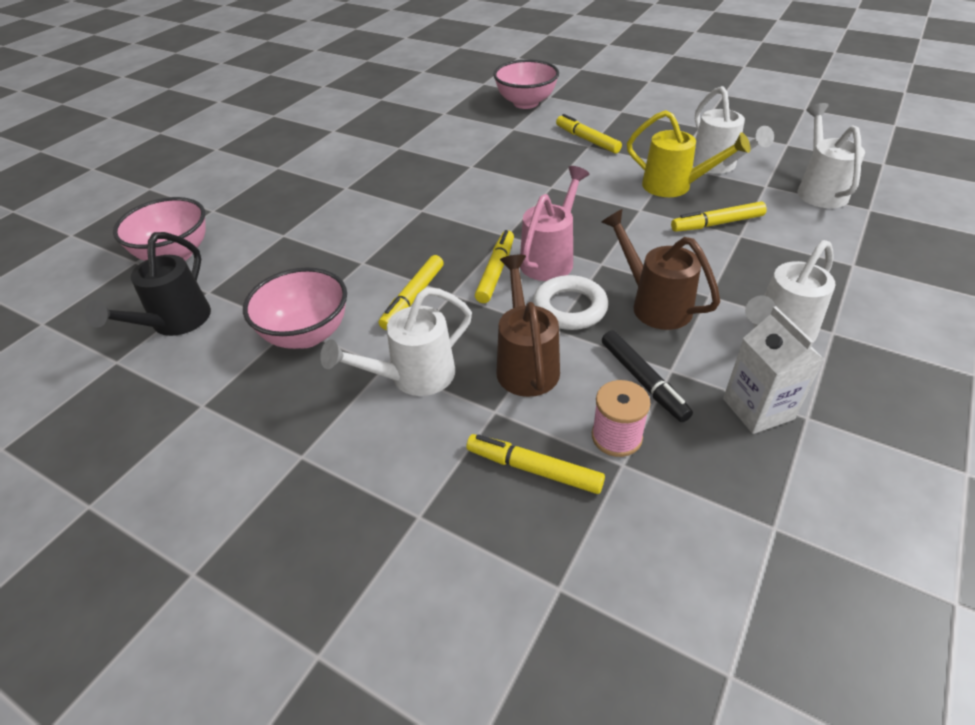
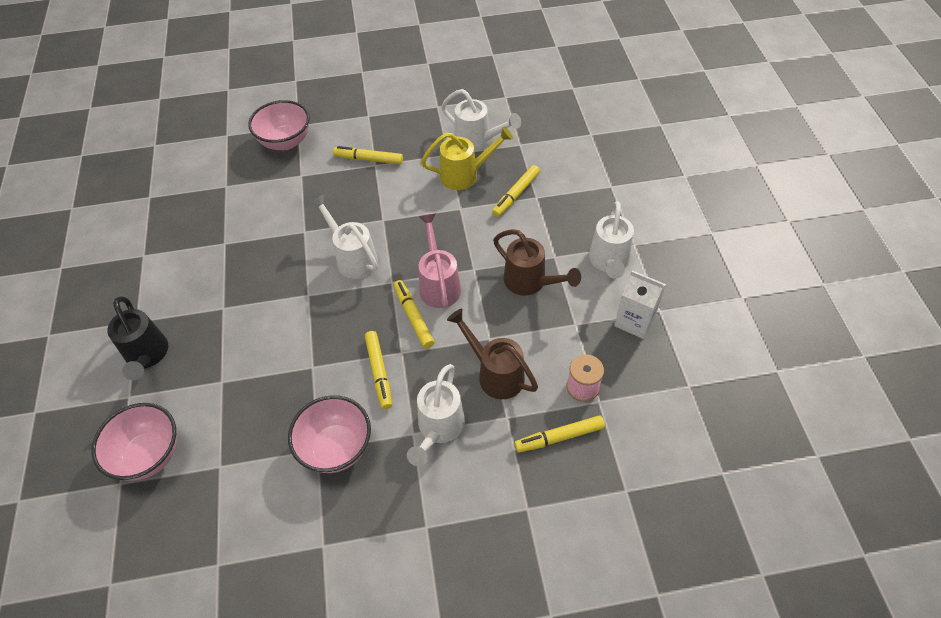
camera: 40 degrees left, 10 degrees up
(175, 323) = (225, 506): black watering can -> black watering can (147, 356)
(569, 308) = (484, 316): white ring -> none
(643, 381) = (567, 341): black marker -> none
(654, 304) = (530, 282): brown watering can -> brown watering can turned 150 degrees counterclockwise
(819, 190) = (553, 131): white watering can -> white watering can (353, 258)

